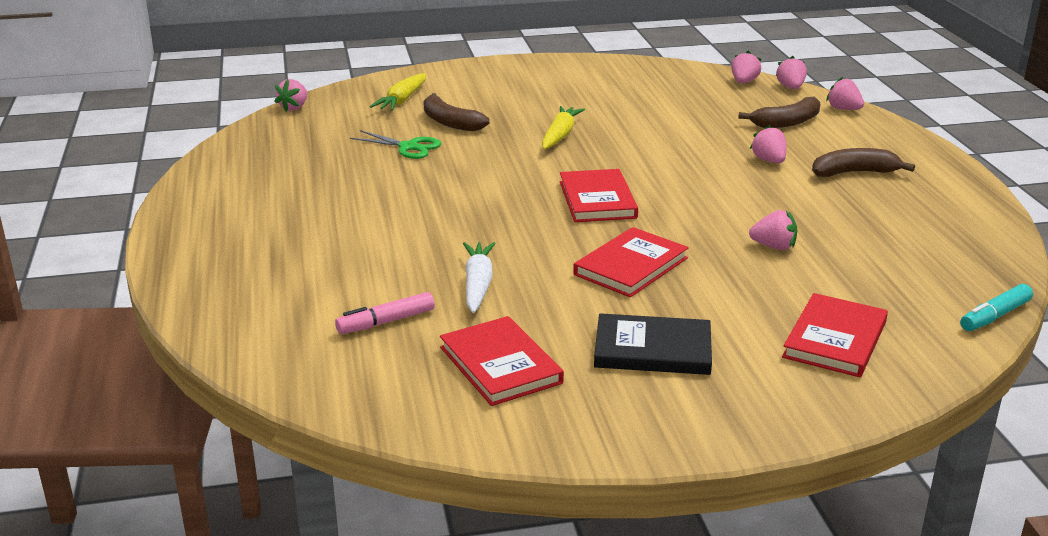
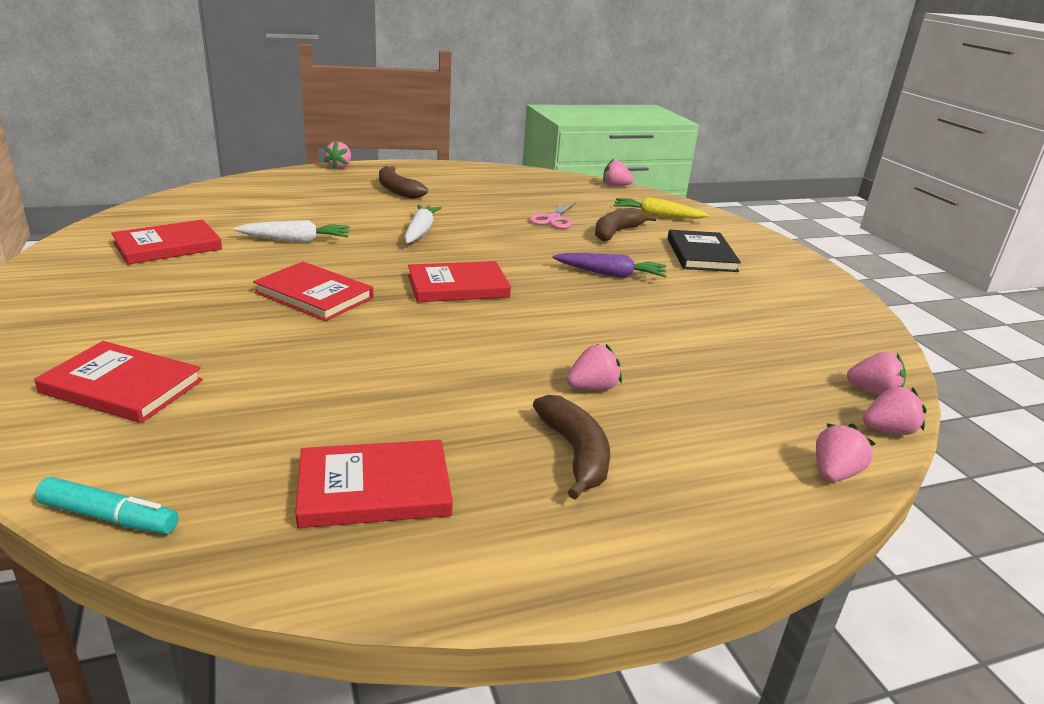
camera: 80 degrees right, 0 degrees up
(386, 322) = (248, 216): pink marker -> none
(408, 147) = (553, 219): green scissors -> pink scissors
(447, 215) = (420, 231): none -> white carrot
(560, 135) = (610, 274): yellow carrot -> purple carrot
(652, 349) = (158, 297): black book -> black book (701, 255)
(774, 246) = (345, 370): pink strawberry -> pink strawberry (339, 167)
(787, 122) = (737, 414): brown banana -> brown banana (397, 190)
(921, 233) = (374, 488): none -> red book
(994, 316) = (109, 517): turquoise marker -> turquoise marker turned 150 degrees clockwise

